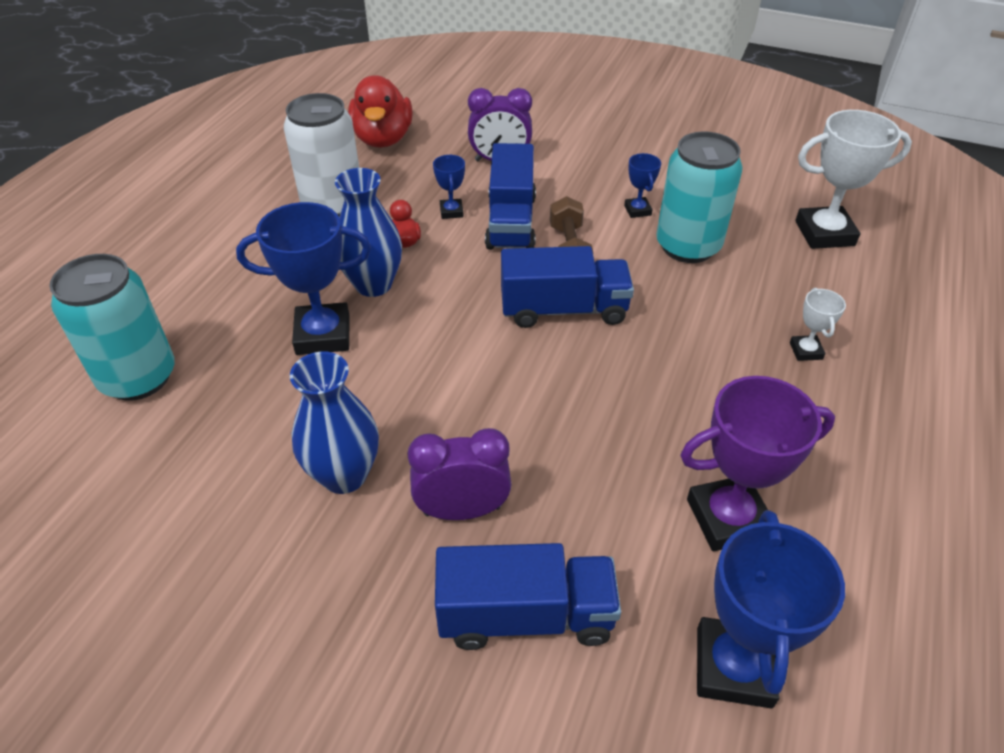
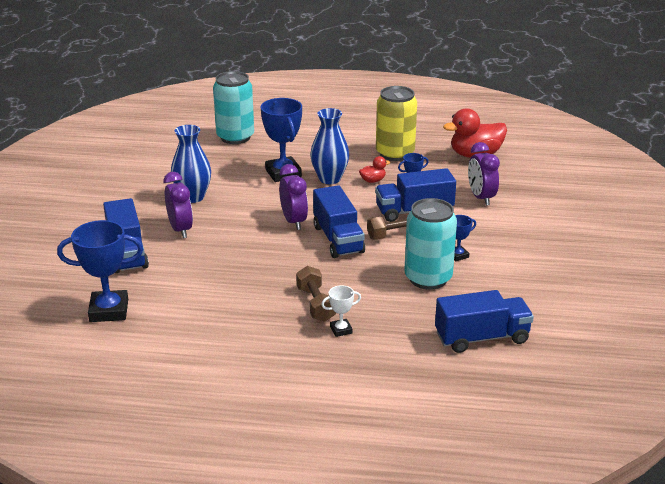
camera: 75 degrees right, 15 degrees down
(333, 204) = (395, 153): white can -> yellow can
(492, 349) = (294, 221): none -> purple clock
(728, 518) = (195, 305): purple trophy -> none
(738, 365) = (315, 304): none -> brown dumbbell
(824, 233) = (482, 338): white trophy -> blue truck

